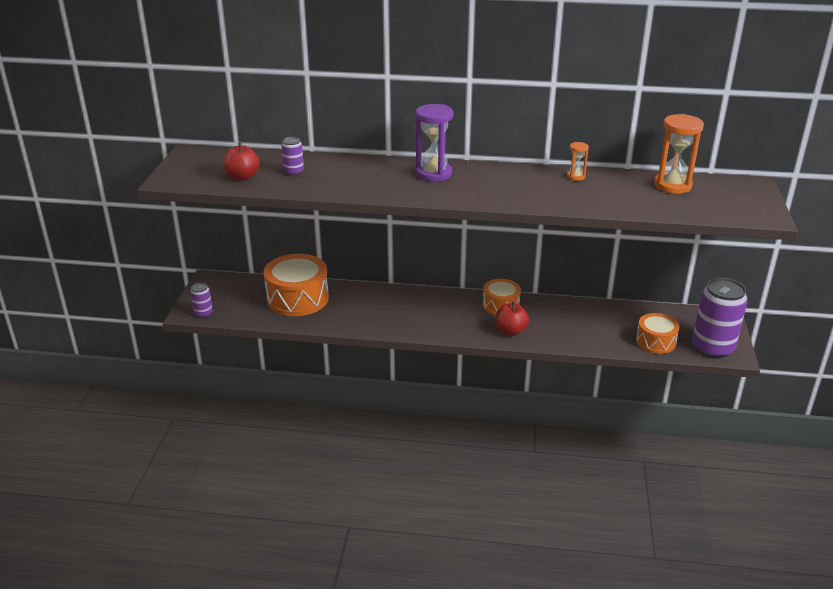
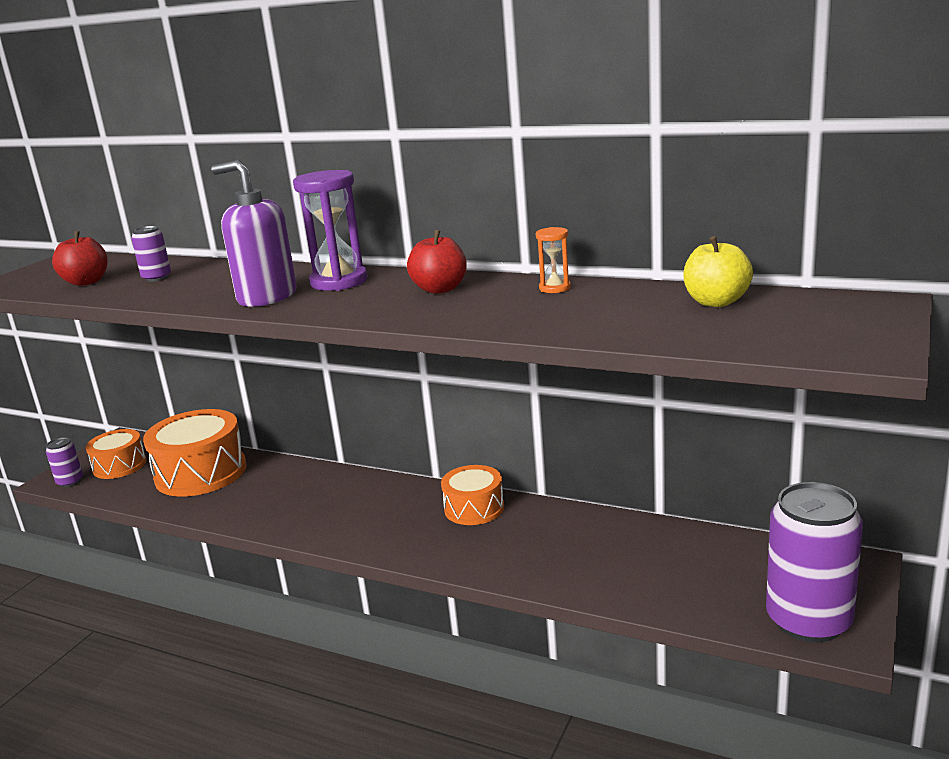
camera: 20 degrees right, 10 degrees down
(398, 187) = (267, 297): none -> purple soap dispenser
(510, 331) = (460, 549): red apple -> red apple (440, 289)
(655, 341) = (701, 596): orange drum -> orange drum (119, 466)
(672, 185) = (716, 302): orange hourglass -> yellow apple

